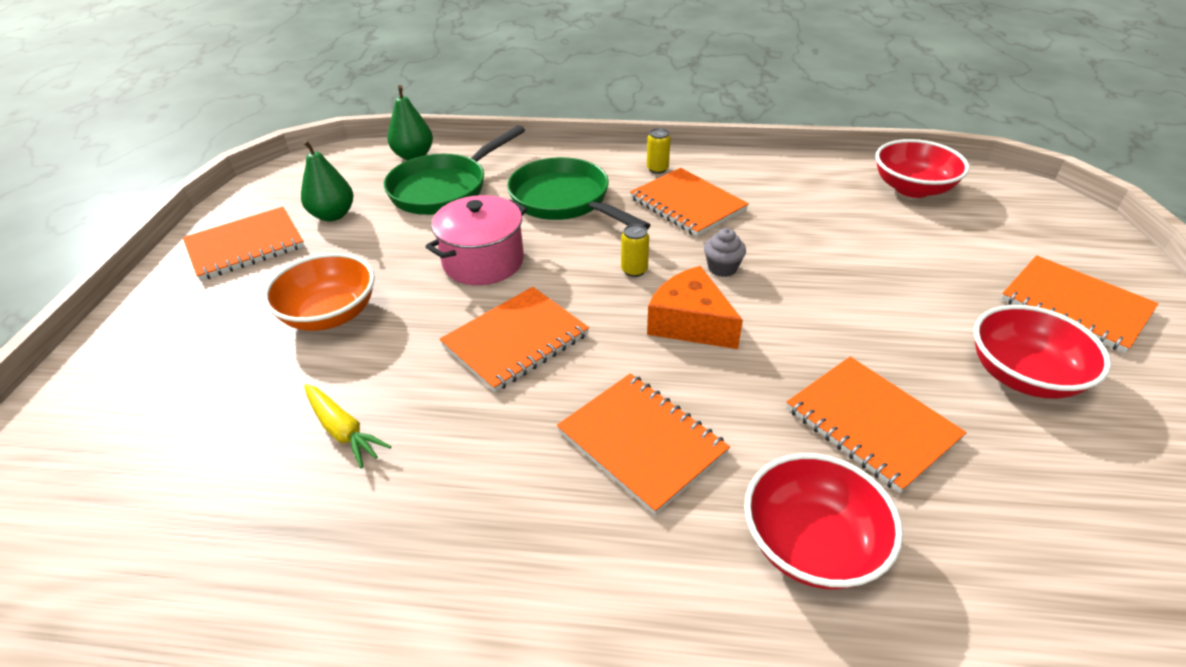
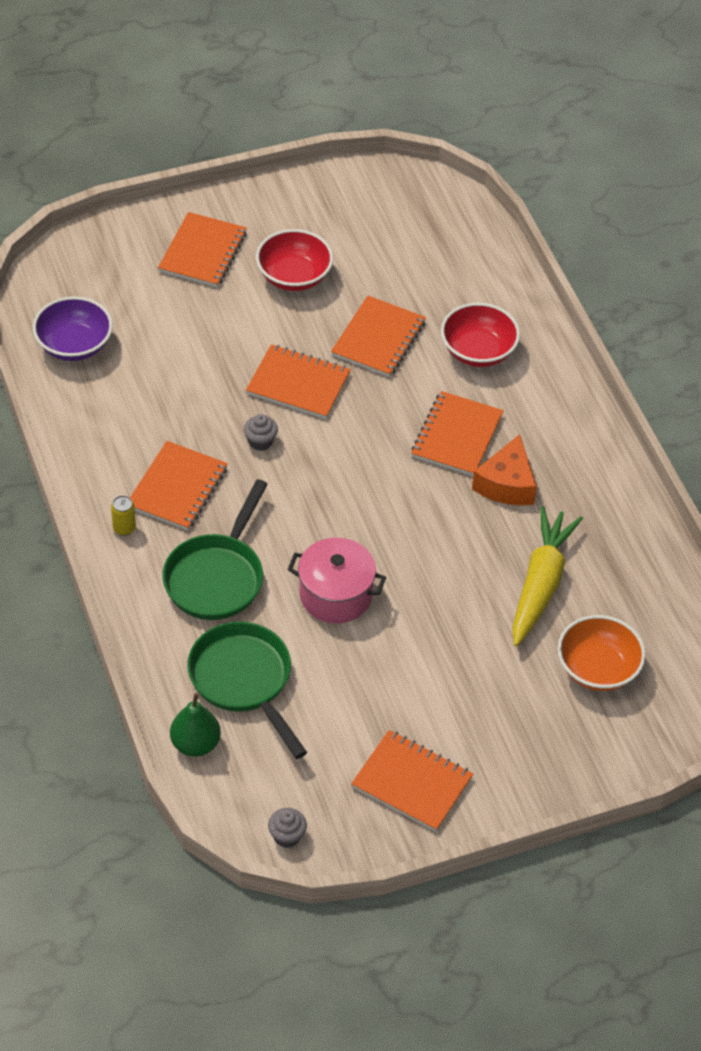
camera: 120 degrees left, 10 degrees up
(289, 174) = (287, 836): none -> grey cupcake
(330, 314) = (452, 660): orange bowl -> orange bowl (597, 669)
(333, 215) = (332, 746): green pear -> none
(343, 430) = (540, 584): yellow carrot -> yellow carrot, size x1.87
(444, 189) = (244, 681): green pan -> green pan turned 135 degrees counterclockwise
(516, 340) = (411, 532): orange notebook -> orange notebook (298, 384)
(634, 270) = (293, 493): yellow can -> none
(690, 323) = (336, 443): orange cheese -> orange cheese (506, 484)
(912, 188) = (74, 345): red bowl -> purple bowl

